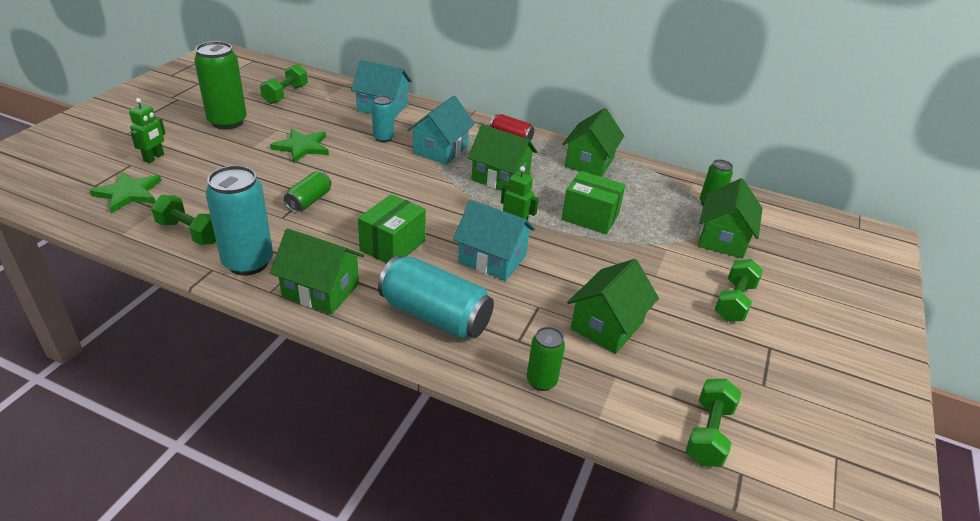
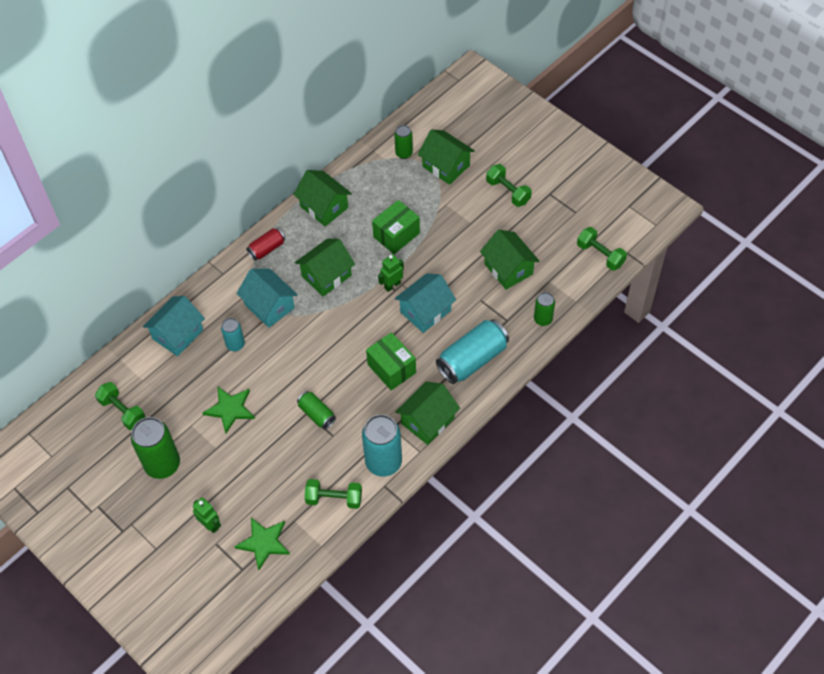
camera: 65 degrees left, 20 degrees up
(190, 232) = (334, 499): green dumbbell -> green dumbbell turned 45 degrees clockwise

